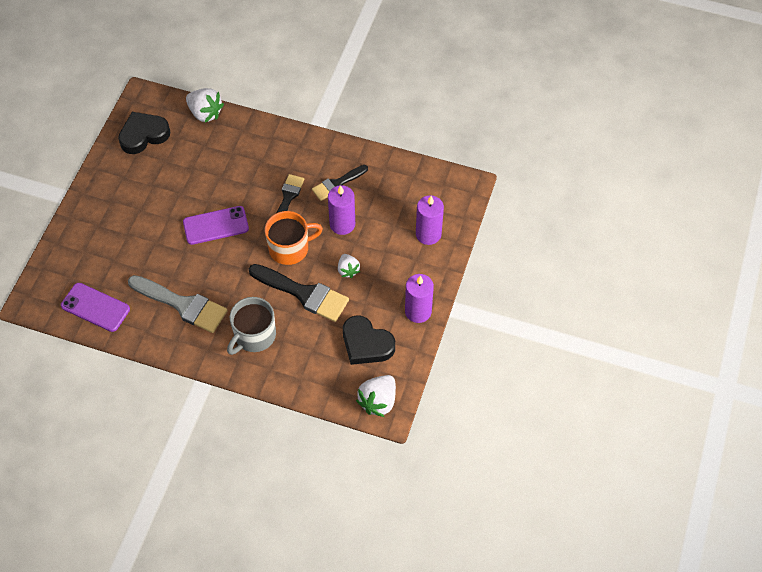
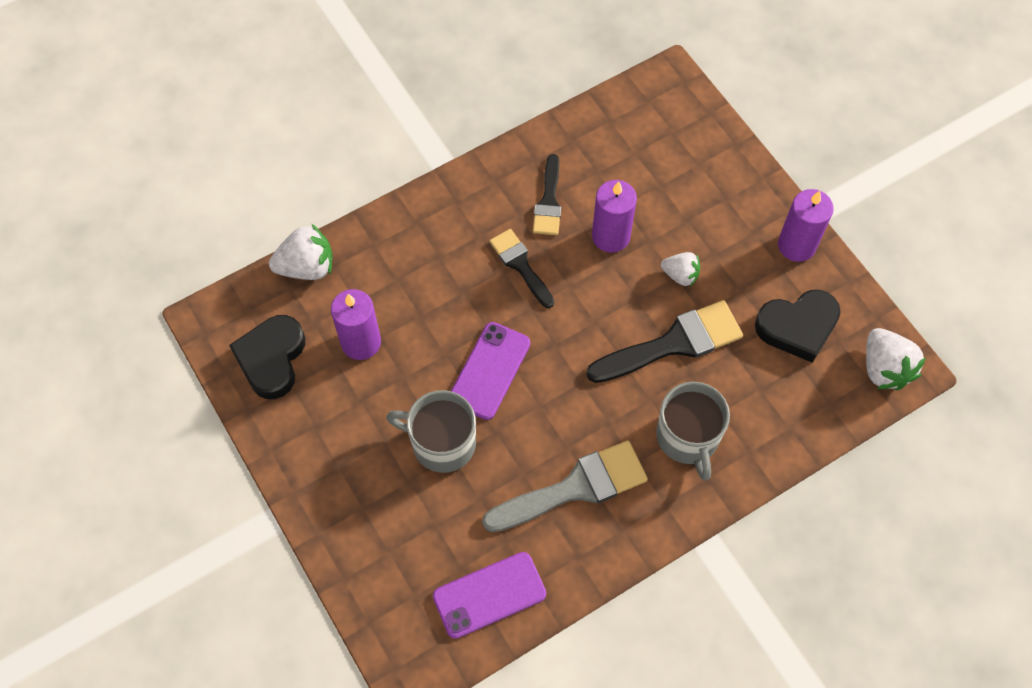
camera: 50 degrees left, 5 degrees up
(159, 233) = (441, 443): none -> grey mug
(290, 248) = (596, 313): orange mug -> none
(428, 234) = (701, 162): purple candle -> purple candle (361, 342)

